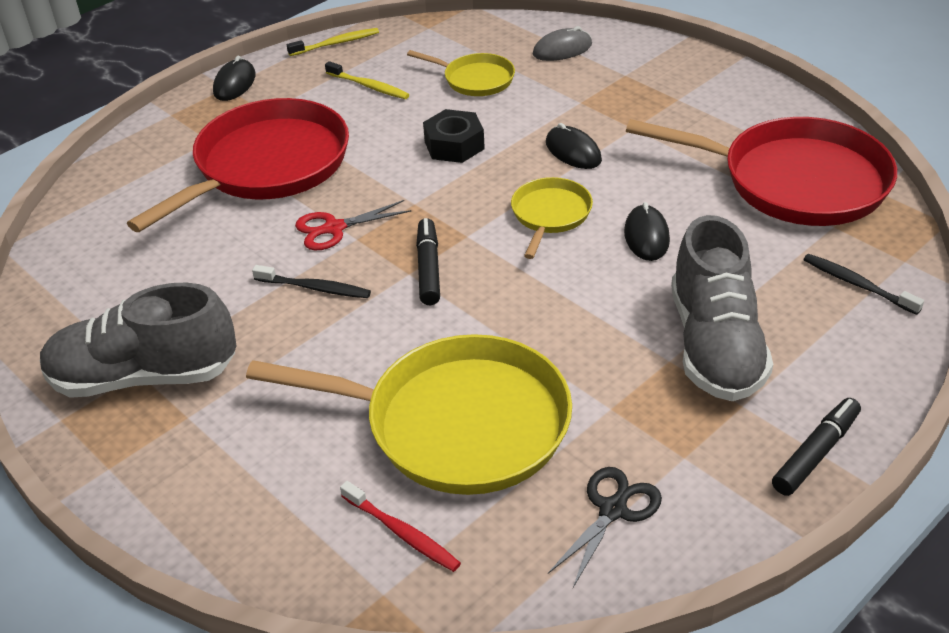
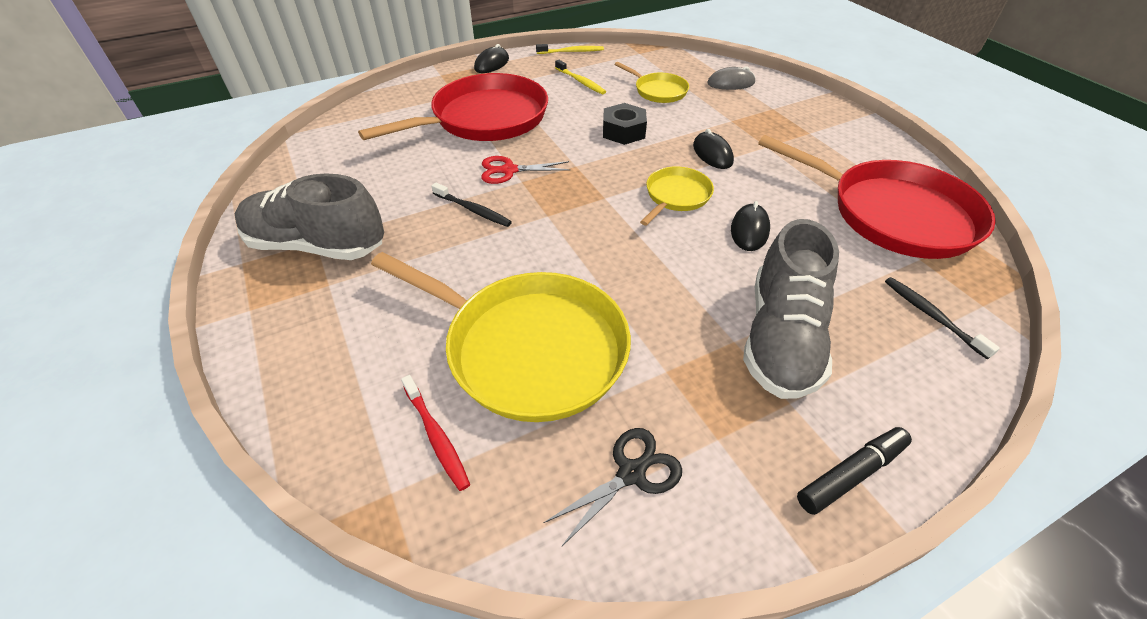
camera: 15 degrees right, 5 degrees up
(428, 268) = (564, 215): black marker -> none

